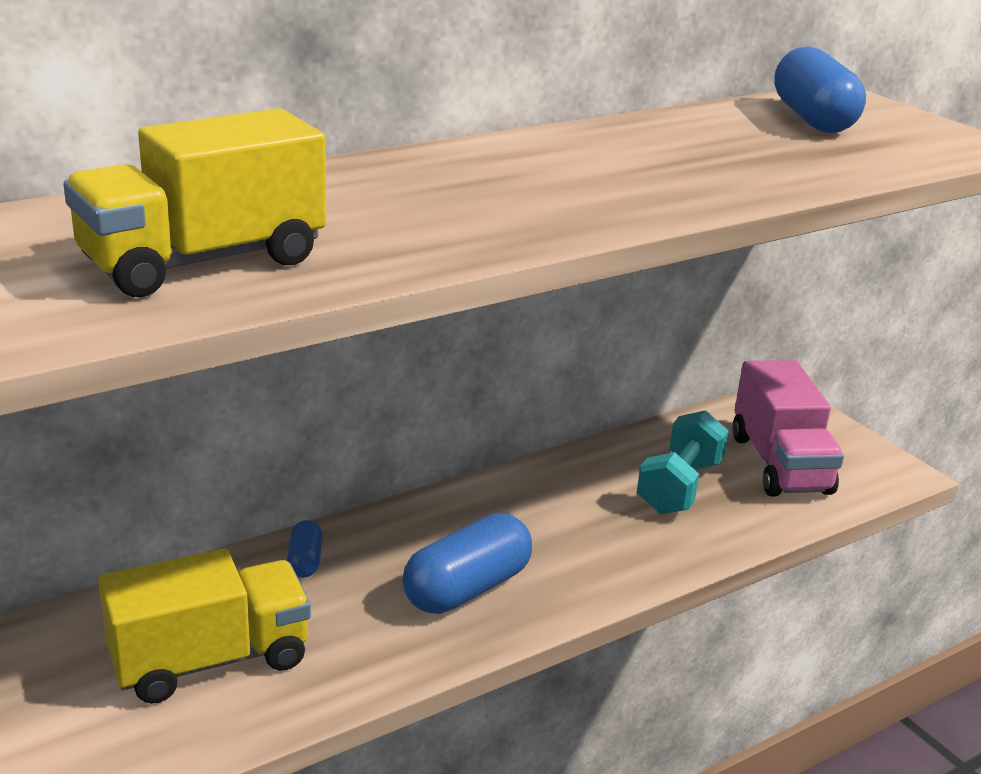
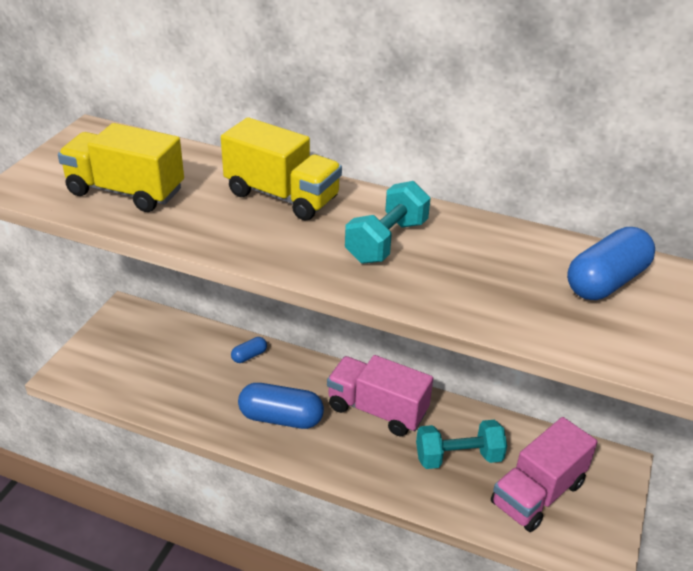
camera: 55 degrees right, 10 degrees up
(210, 660) = (160, 367): yellow truck -> yellow truck (282, 196)
(540, 505) = (377, 410): none -> pink truck
(606, 168) = (386, 241): none -> turquoise dumbbell

